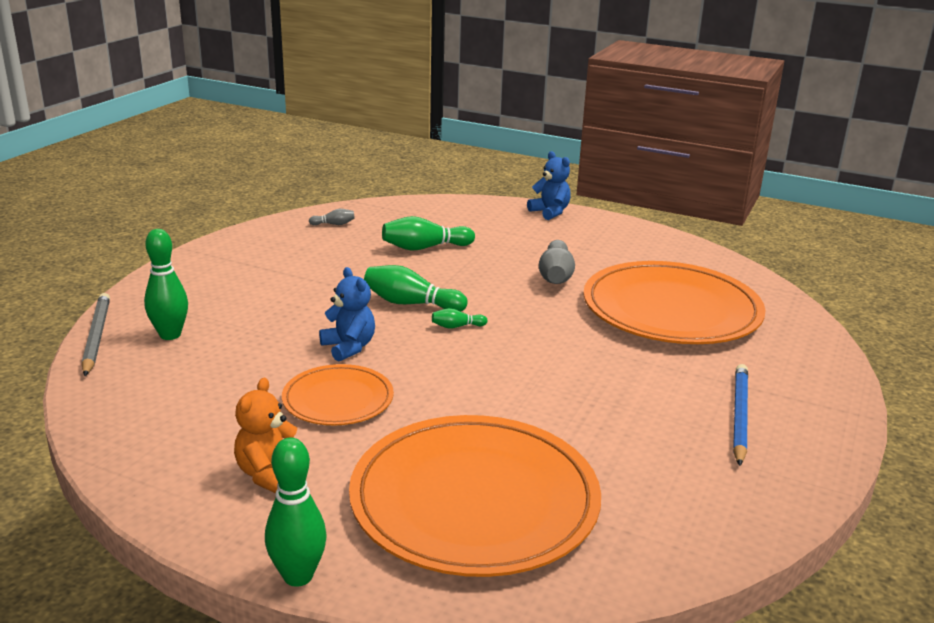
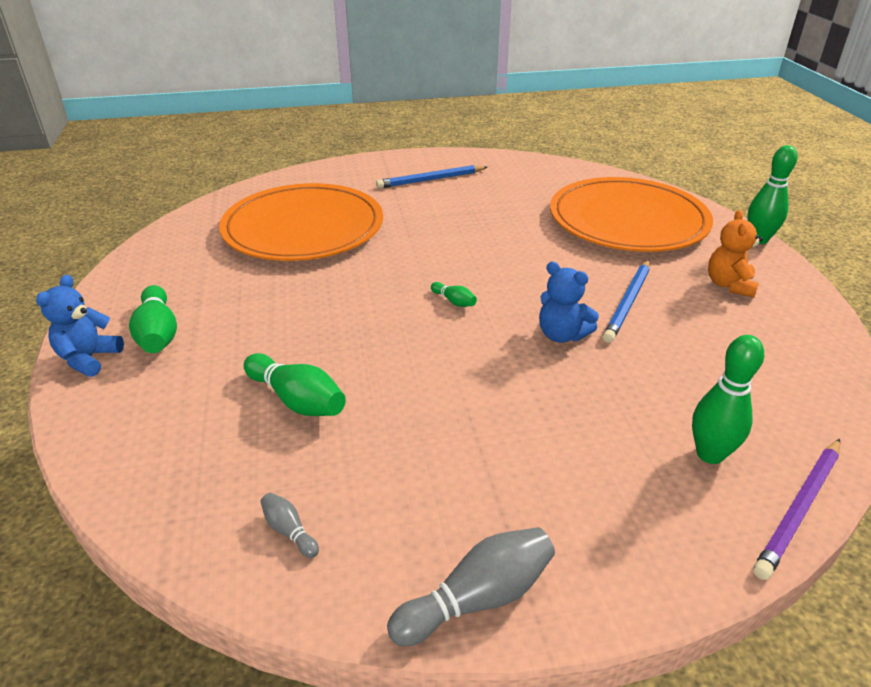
camera: 125 degrees left, 10 degrees up
(96, 337) = (799, 508): grey pencil -> purple pencil
(269, 474) = (729, 285): orange teddy bear -> orange teddy bear turned 120 degrees clockwise
(338, 399) = (628, 302): orange plate -> blue pencil
(349, 347) = (561, 335): blue teddy bear -> blue teddy bear turned 75 degrees counterclockwise
(411, 304) = (444, 342): green bowling pin -> green bowling pin (158, 334)
(555, 275) = (289, 293): grey bowling pin -> grey bowling pin (477, 598)

